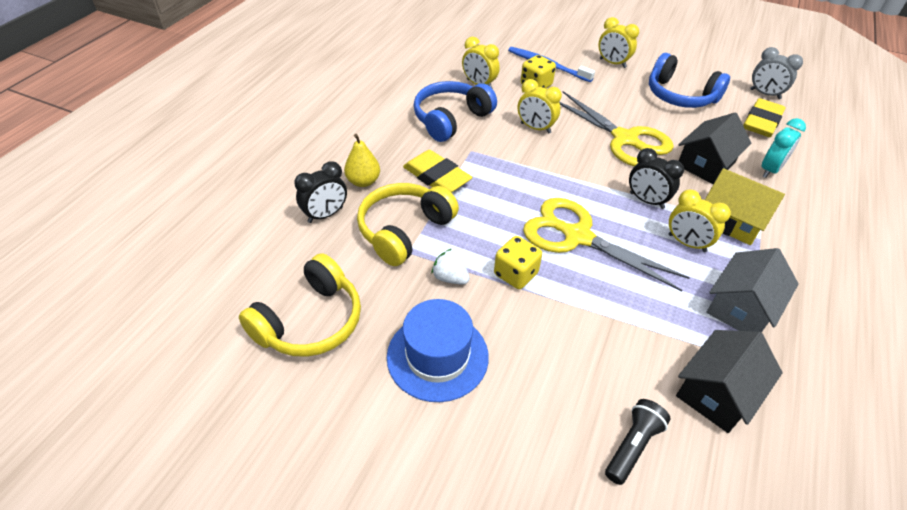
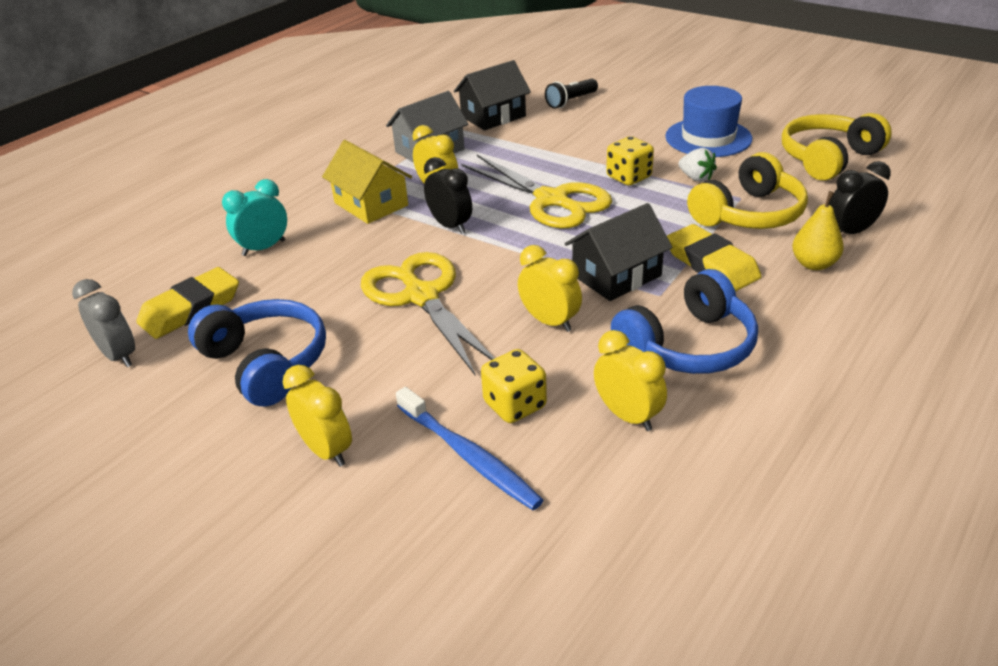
camera: 165 degrees left, 10 degrees down
(706, 164) = (338, 259): black house -> black house (616, 275)

